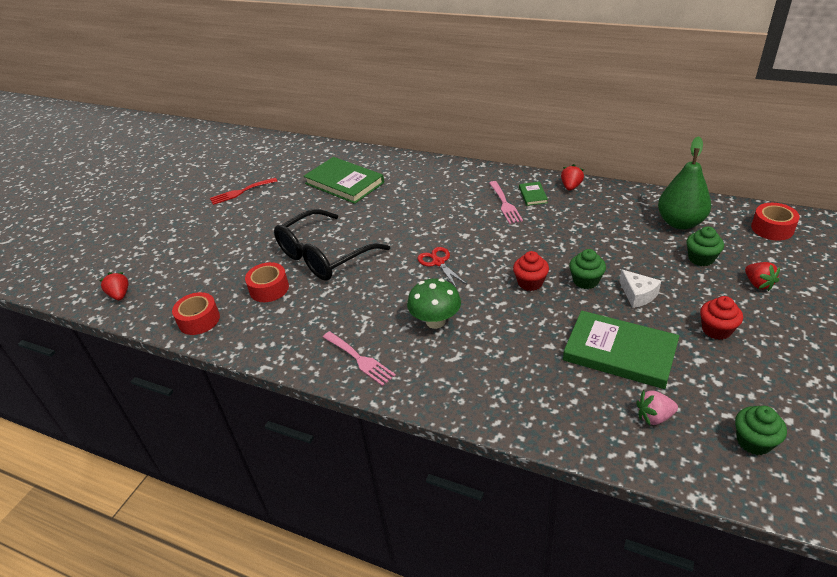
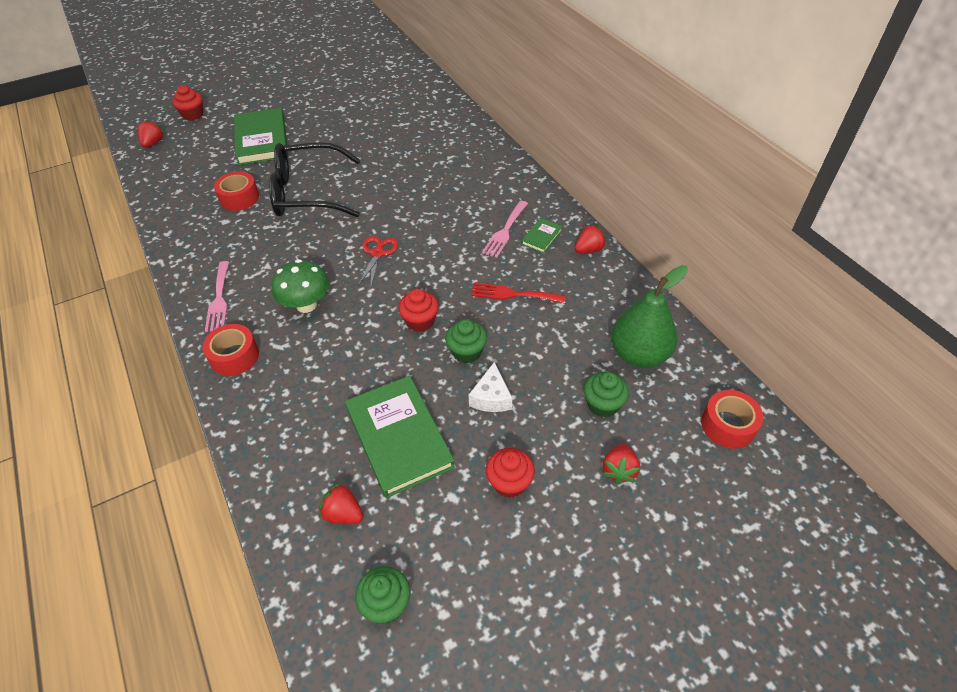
camera: 35 degrees right, 10 degrees up
(129, 257) = (193, 115): none -> red cupcake
(199, 320) = (170, 195): red tape -> red tape (234, 356)
(241, 192) = (325, 98): red fork -> red fork (513, 294)
(344, 183) = (406, 132): green book -> green book (262, 140)
(654, 417) = (343, 513): pink strawberry -> red strawberry

